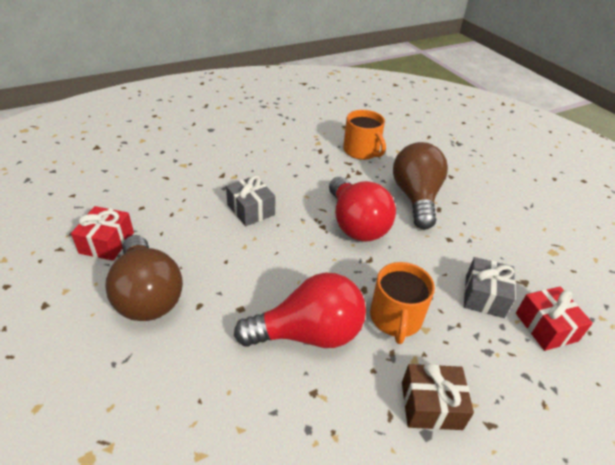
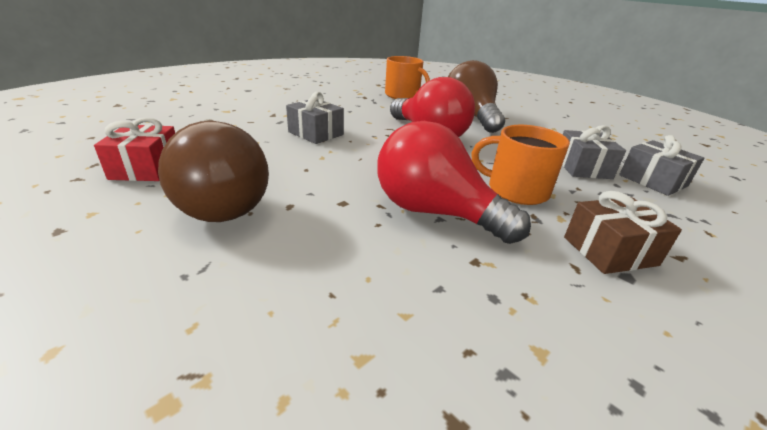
camera: 15 degrees left, 10 degrees down
(309, 333) = (435, 212): red light bulb -> red light bulb turned 120 degrees counterclockwise
(395, 318) = (516, 190): orange mug -> orange mug turned 120 degrees clockwise
(546, 327) = (652, 180): red gift -> grey gift

